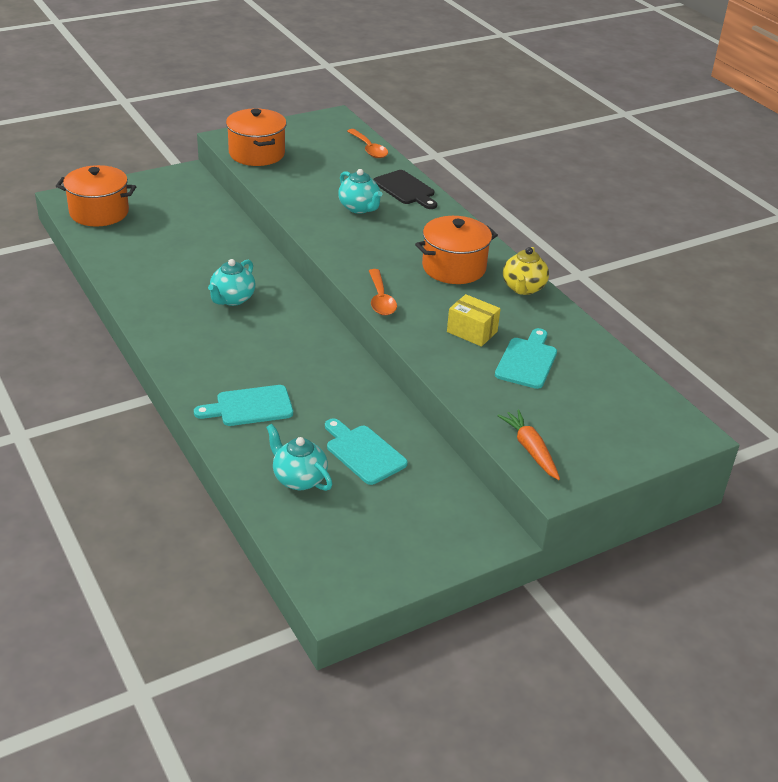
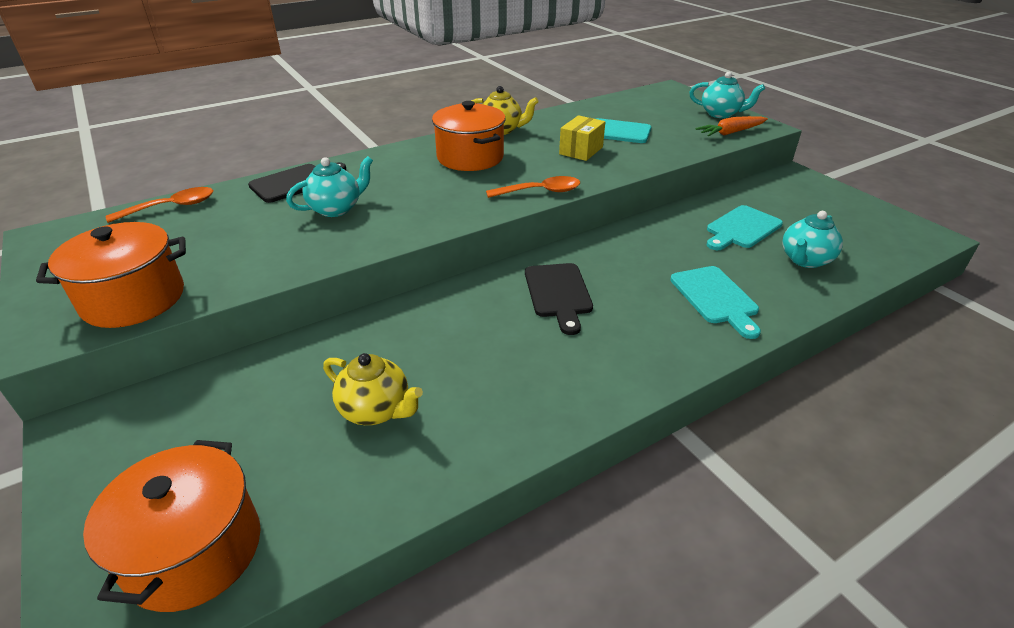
camera: 90 degrees left, 0 degrees up
(171, 254) = (376, 410): none -> yellow teapot
(232, 299) = (500, 331): turquoise teapot -> turquoise teapot (721, 114)
(272, 328) = (558, 293): none -> black cutting board

